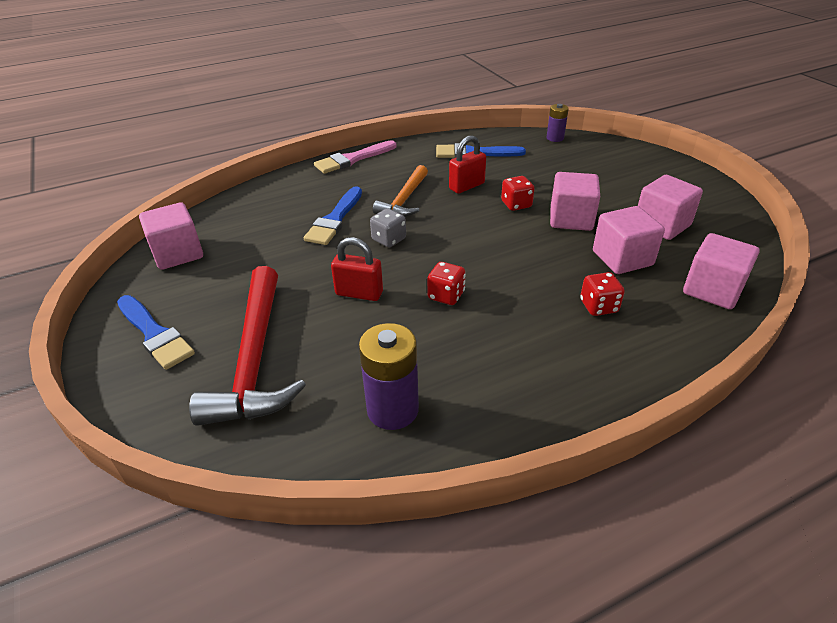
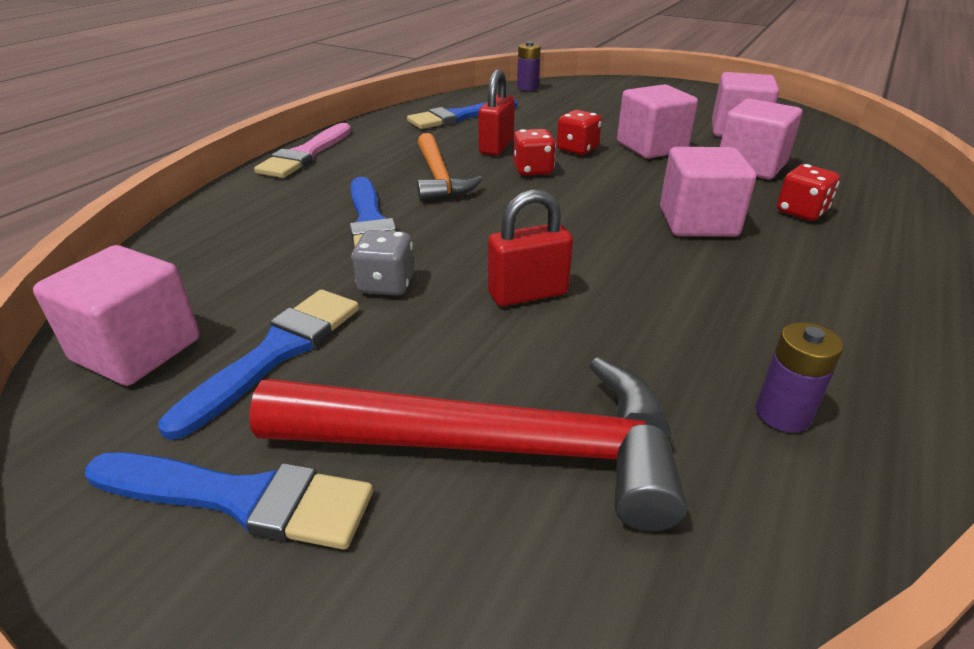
camera: 35 degrees left, 5 degrees down
(223, 277) = (276, 353): none -> blue brush
(255, 359) = (494, 447): red hammer -> red hammer turned 45 degrees counterclockwise
(389, 239) = (479, 222): grey dice -> grey dice (386, 285)
(392, 409) = (782, 414): purple battery -> purple battery, size x0.59
(446, 295) = (639, 257): red dice -> red dice (532, 170)
(712, 290) = (861, 167): pink cube -> pink cube (698, 222)

